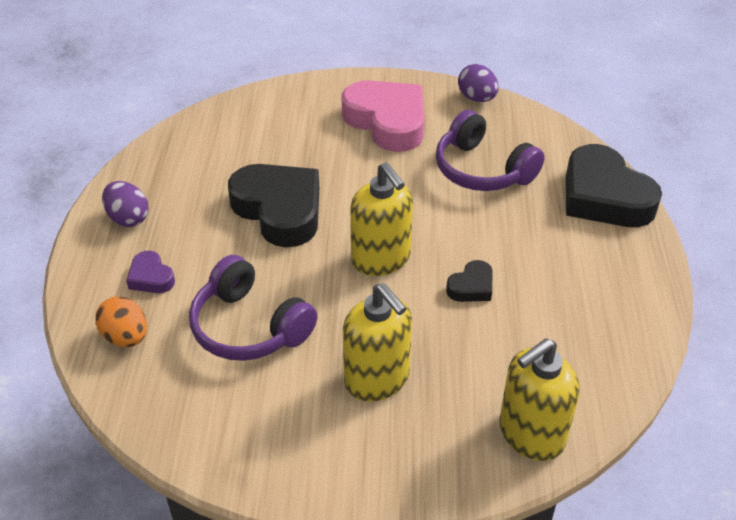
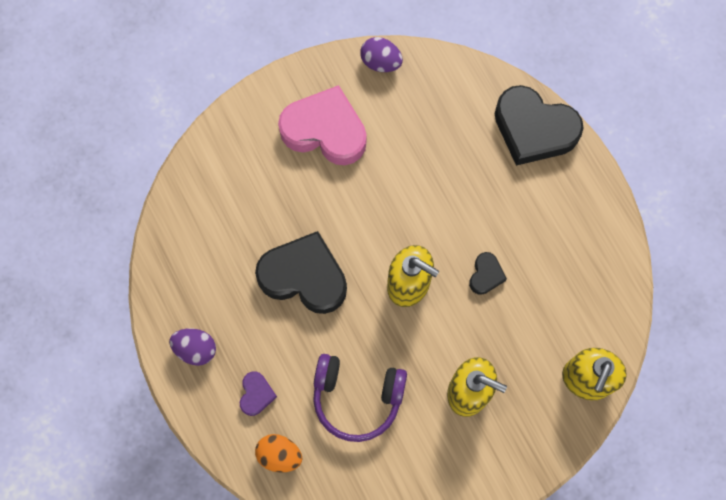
camera: 30 degrees left, 30 degrees up
(151, 277) = (256, 394): purple heart -> purple heart turned 105 degrees counterclockwise
(482, 170) = (430, 148): purple headphones -> none

